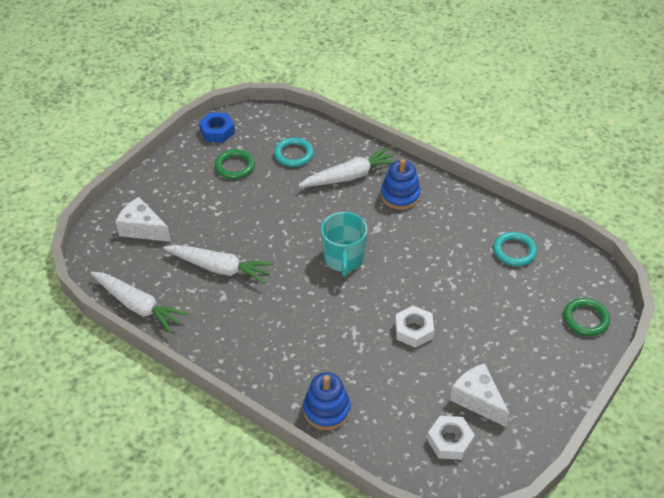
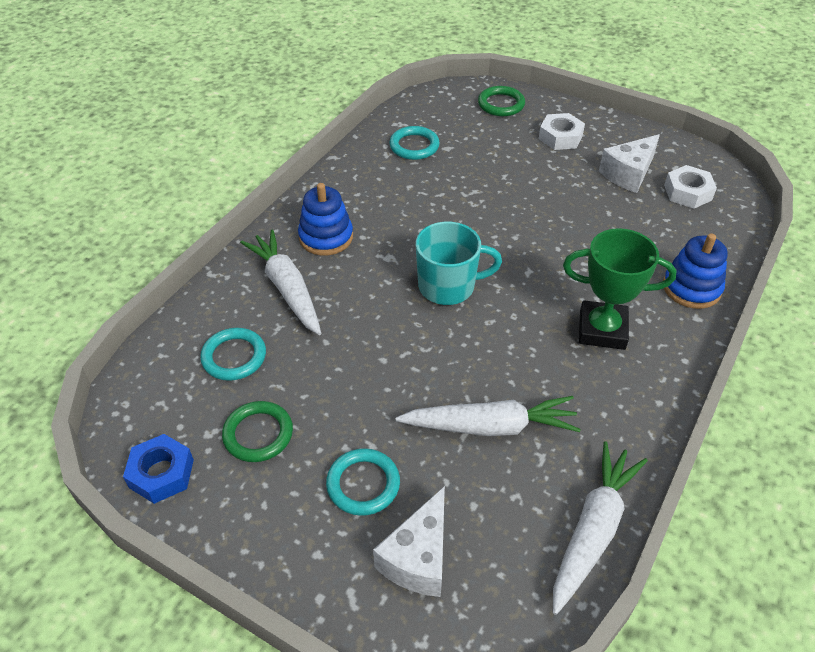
camera: 95 degrees left, 0 degrees up
(192, 209) = (363, 484): none -> turquoise ring
(219, 268) = (490, 426): white carrot -> white carrot turned 75 degrees clockwise
(290, 341) = (602, 330): none -> green trophy
(414, 330) = (550, 220): white nut -> white nut (560, 137)

